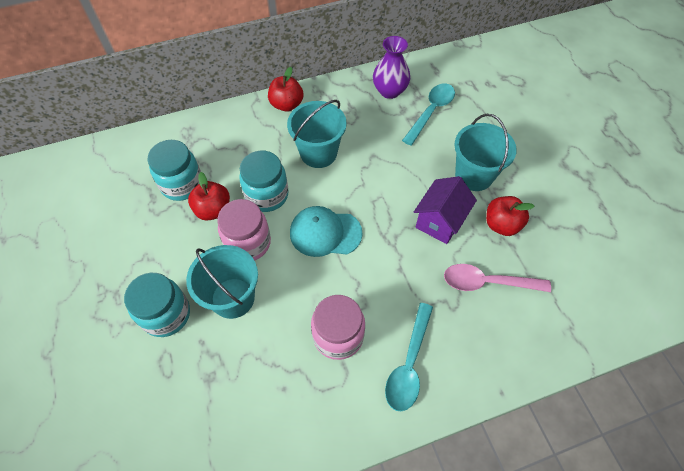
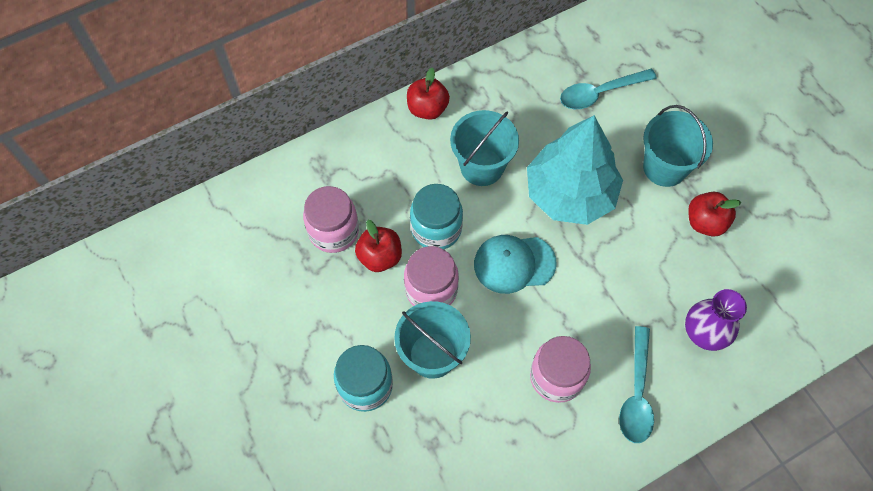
camera: 10 degrees left, 5 degrees up
(182, 184) = (334, 231): turquoise jar -> pink jar
(387, 184) = (570, 193): none -> turquoise tree
(389, 91) = (546, 72): purple vase -> purple vase (704, 333)
(431, 112) = (600, 93): turquoise spoon -> turquoise spoon turned 135 degrees counterclockwise
(440, 221) = (637, 229): purple house -> none
(487, 282) = (701, 291): pink spoon -> none

